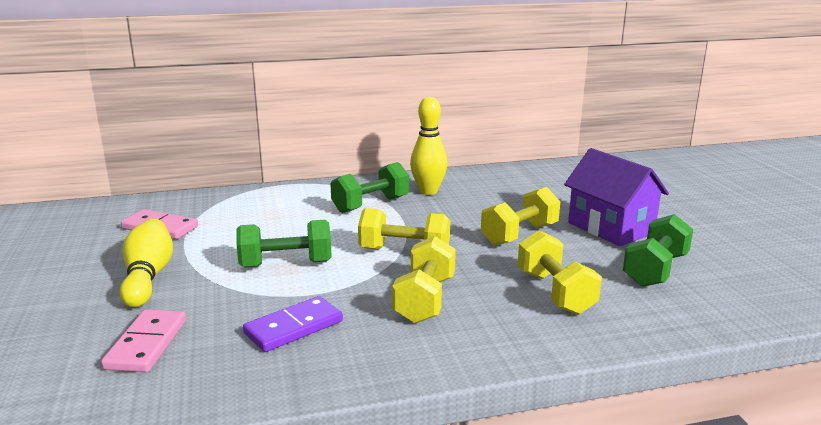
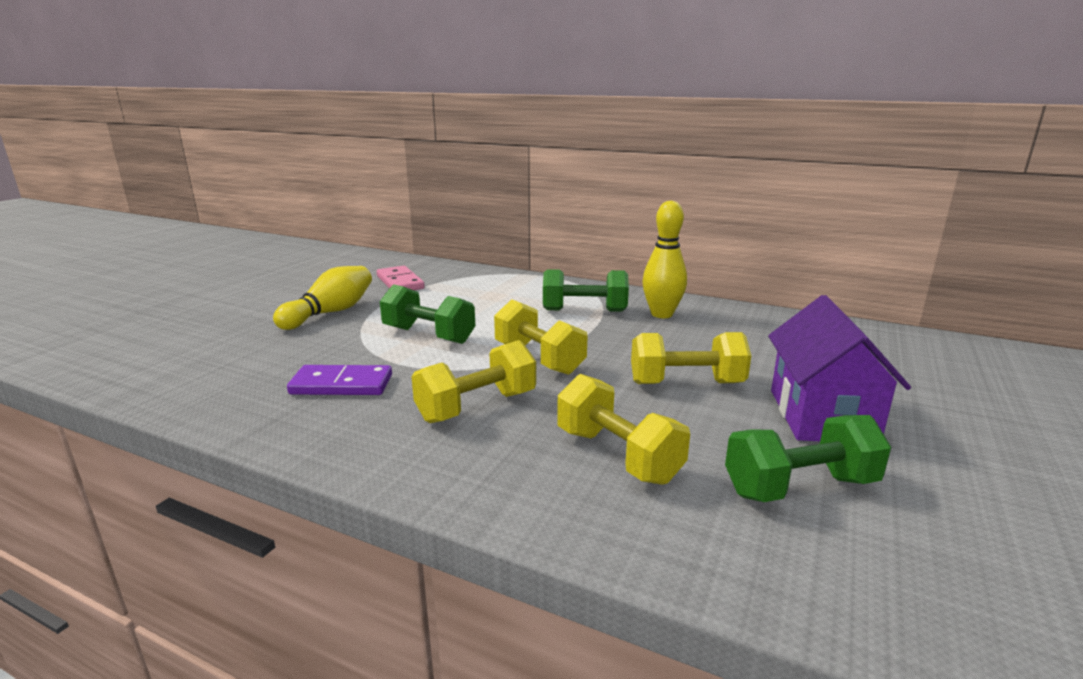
camera: 40 degrees right, 0 degrees up
(147, 344) = (244, 356): pink domino -> none
(555, 292) = (617, 455): yellow dumbbell -> yellow dumbbell turned 60 degrees counterclockwise

